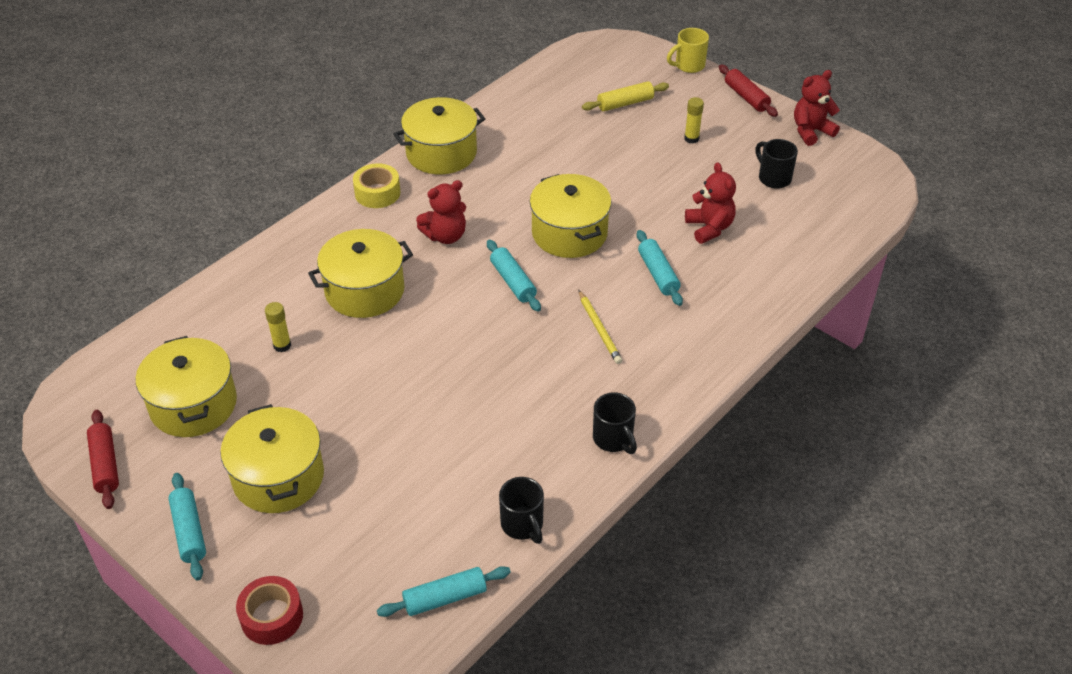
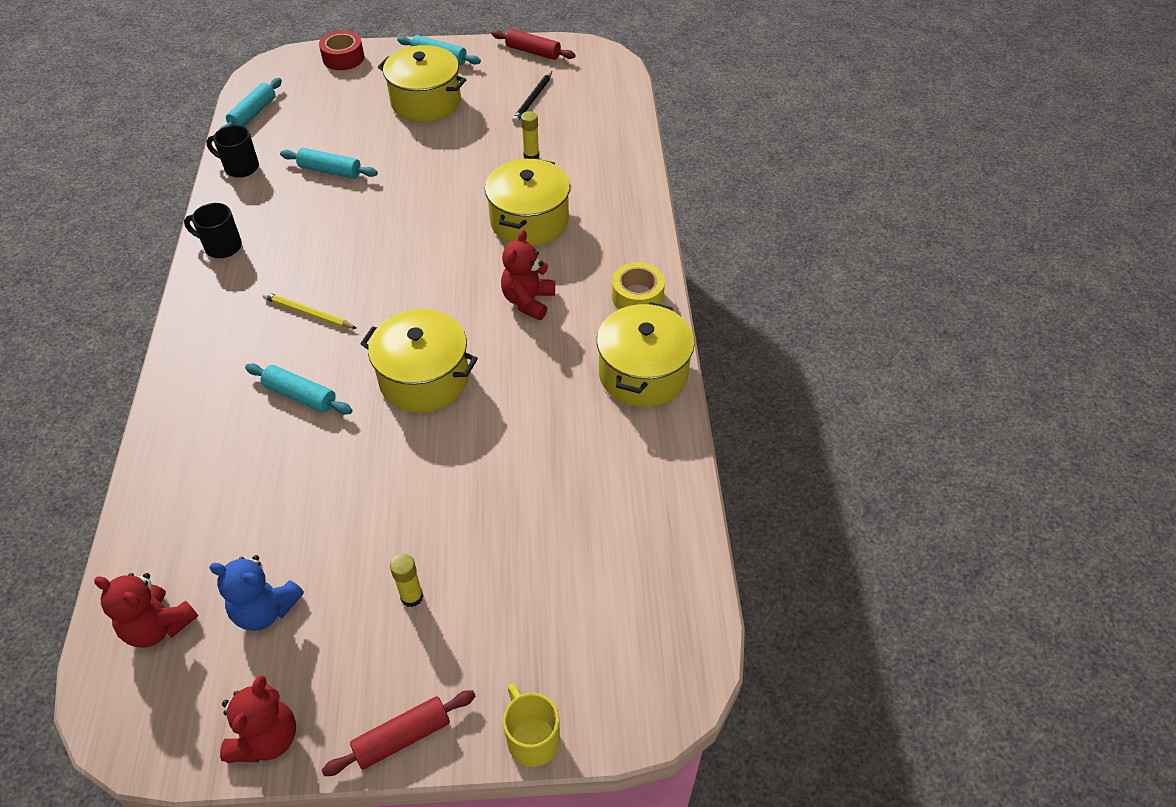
camera: 135 degrees right, 5 degrees up
(193, 405) = (533, 99): yellow pot -> black pencil
(513, 282) = (423, 303): turquoise rolling pin -> turquoise rolling pin (330, 171)
(625, 103) = (542, 592): yellow rolling pin -> none
(688, 65) = (532, 738): yellow mug -> yellow mug turned 45 degrees counterclockwise
(709, 228) = (290, 483): red teddy bear -> red teddy bear (158, 626)
(746, 97) = (402, 737): red rolling pin -> red rolling pin turned 45 degrees counterclockwise
(773, 178) = (265, 609): black mug -> blue teddy bear

